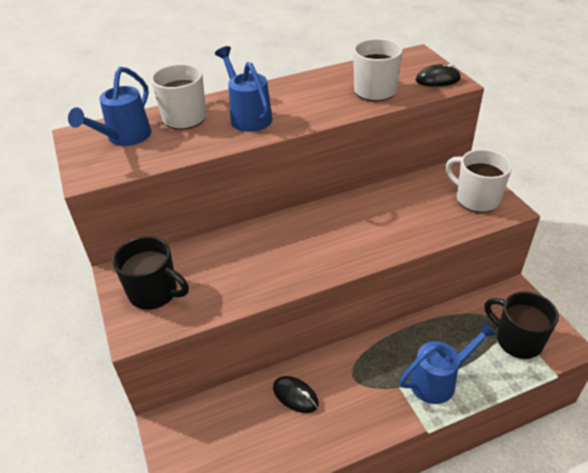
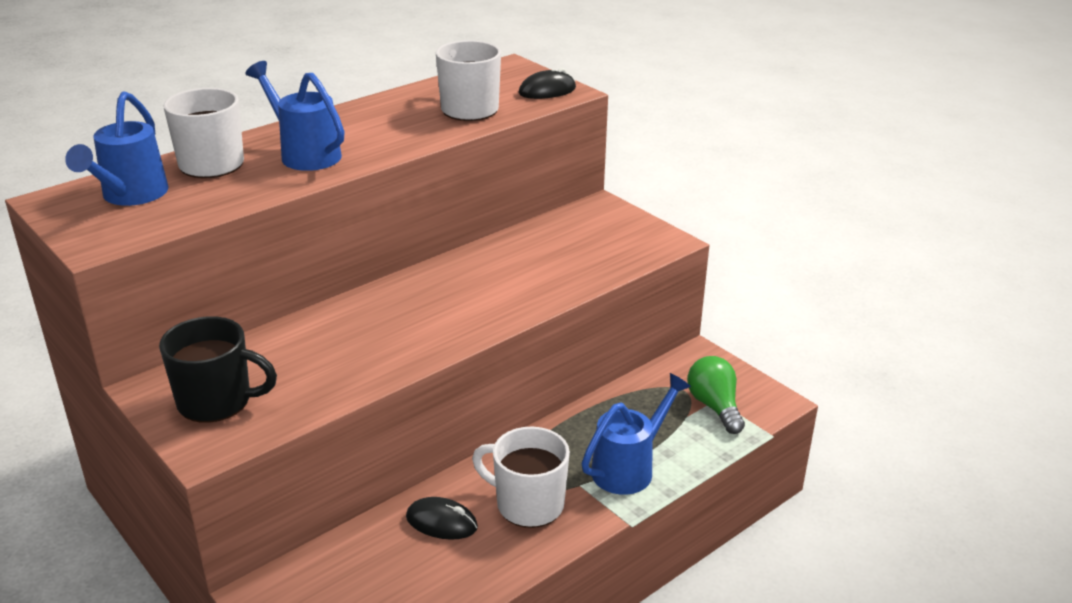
camera: 20 degrees left, 10 degrees down
(476, 199) = (625, 236): white mug -> white mug (527, 504)
(517, 340) = (714, 406): black mug -> green light bulb

